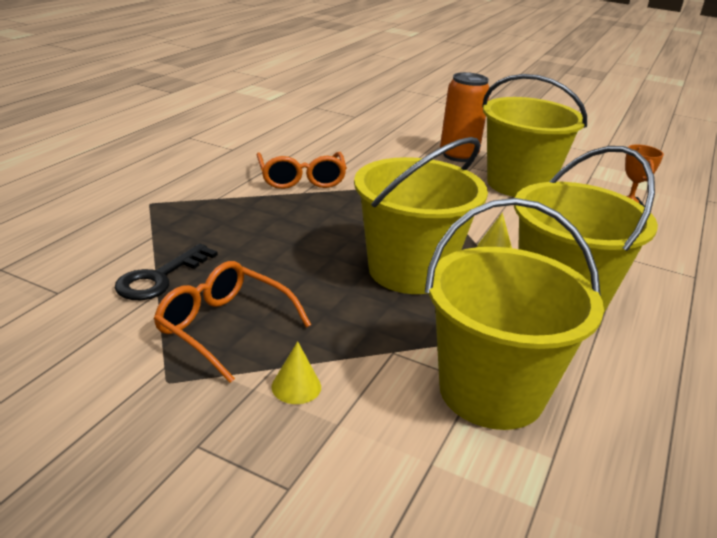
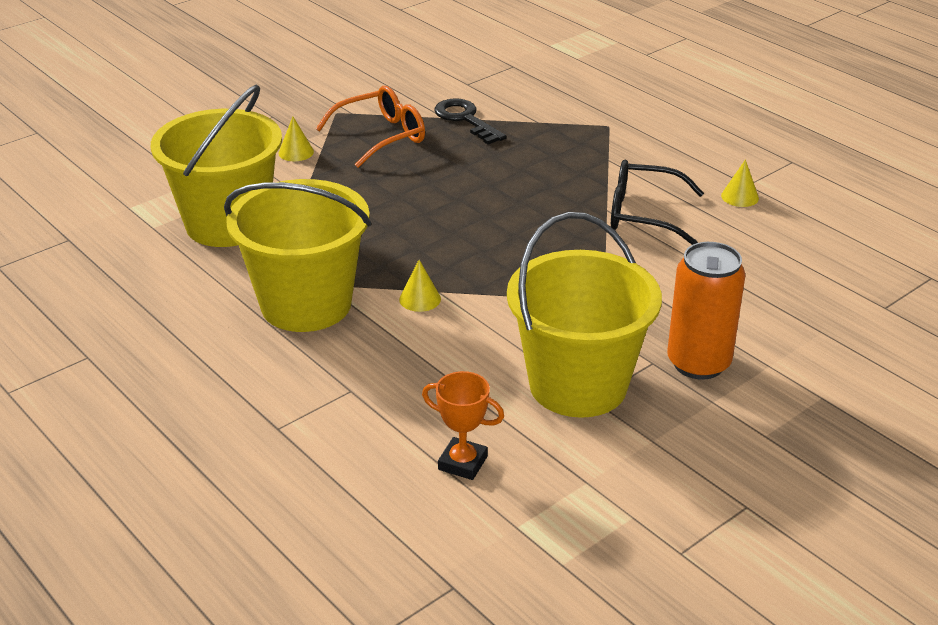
camera: 115 degrees right, 5 degrees up
(253, 151) = (740, 197): none -> yellow cone
(301, 179) = (644, 214): orange glasses -> black glasses
(409, 271) = (408, 233): yellow bucket -> none

